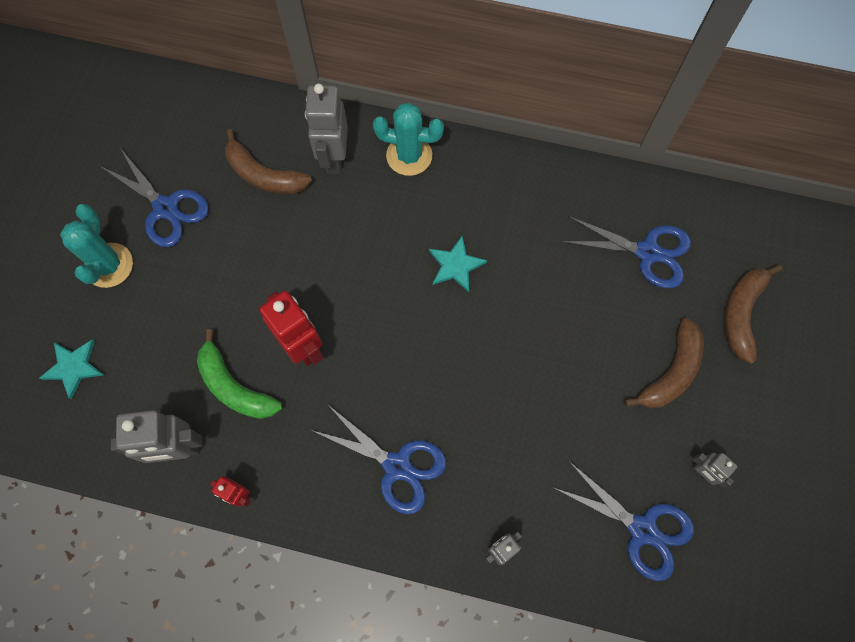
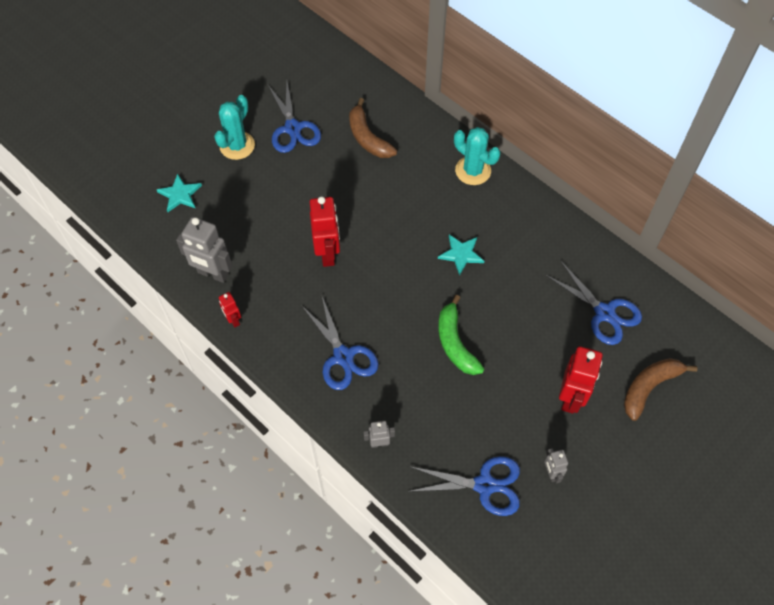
camera: 30 degrees right, 10 degrees down
(235, 386) = (270, 255): green banana -> green banana (455, 343)
(334, 158) = (420, 149): grey robot -> none
(642, 529) = (484, 485): blue scissors -> blue scissors turned 60 degrees counterclockwise
(671, 372) = (571, 398): brown banana -> red robot

